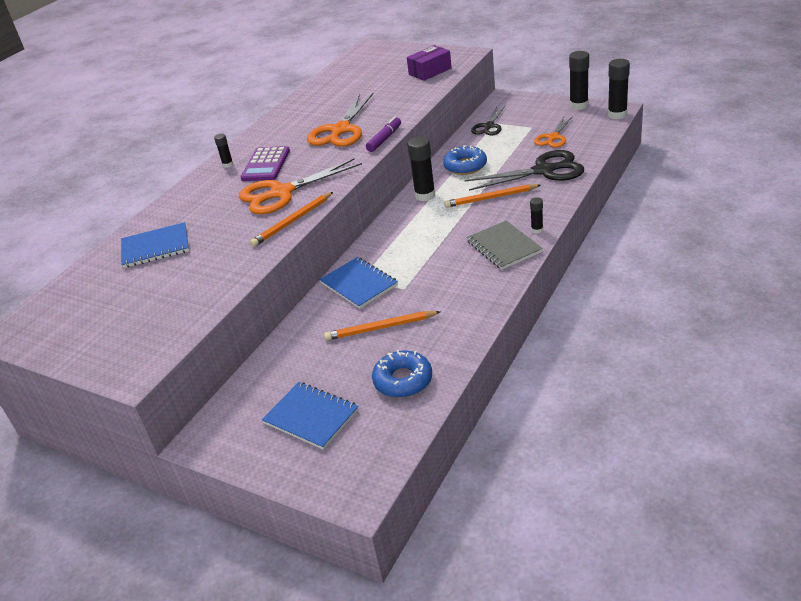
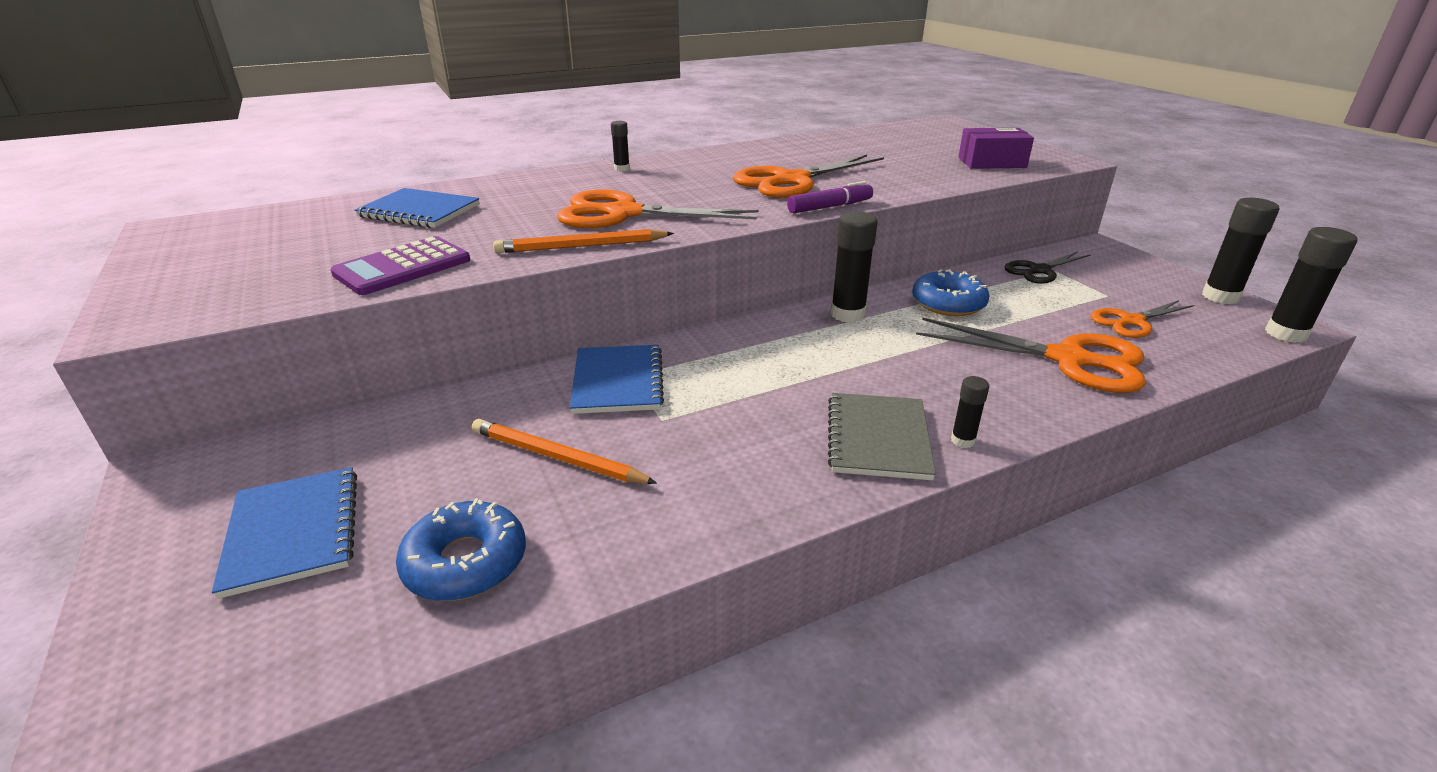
camera: 30 degrees right, 5 degrees down
(266, 165) = (657, 182): purple calculator -> purple calculator (402, 267)
(491, 198) = (938, 359): orange pencil -> none
(544, 171) = (1068, 359): black scissors -> orange scissors

